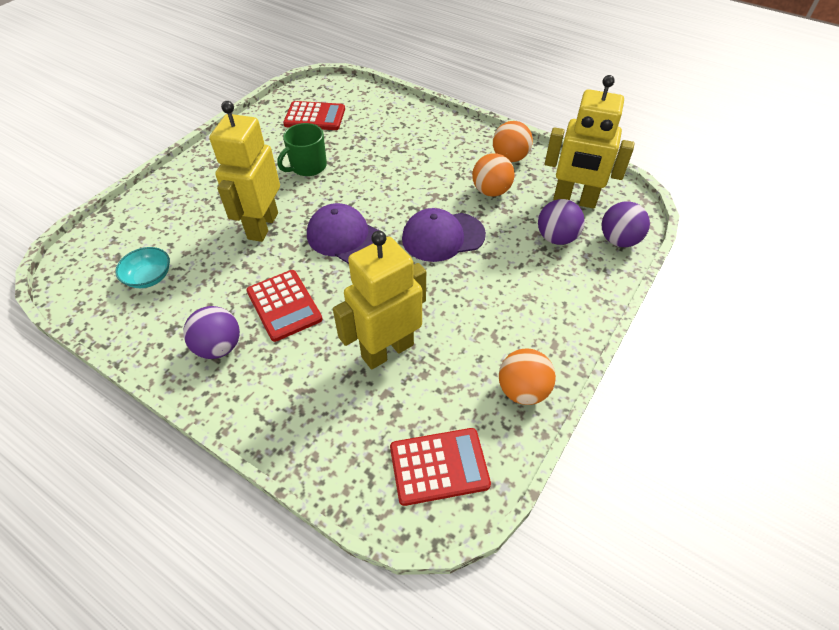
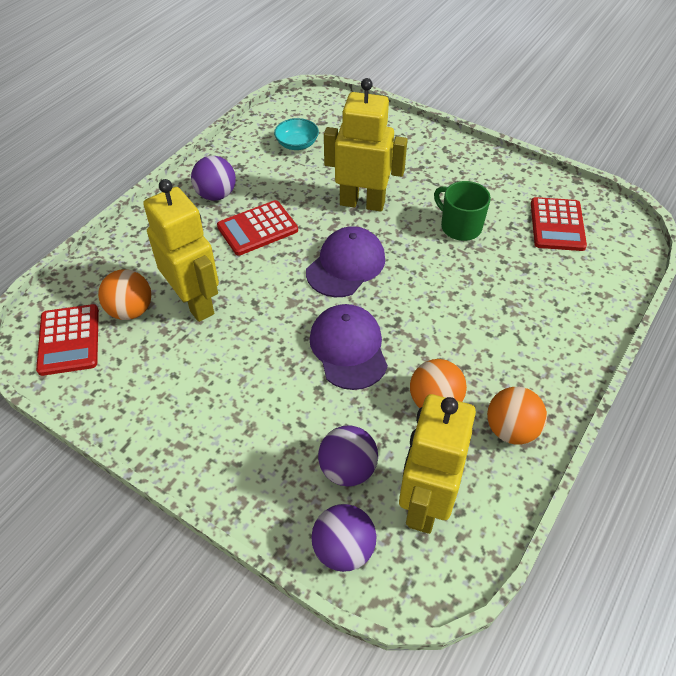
camera: 90 degrees right, 0 degrees up
(522, 390) = (129, 409): orange ball -> orange ball (131, 311)

